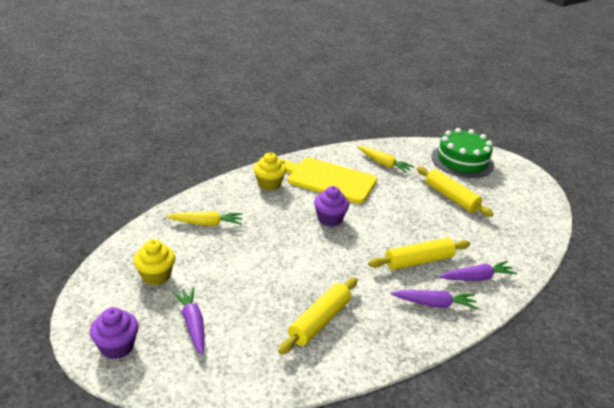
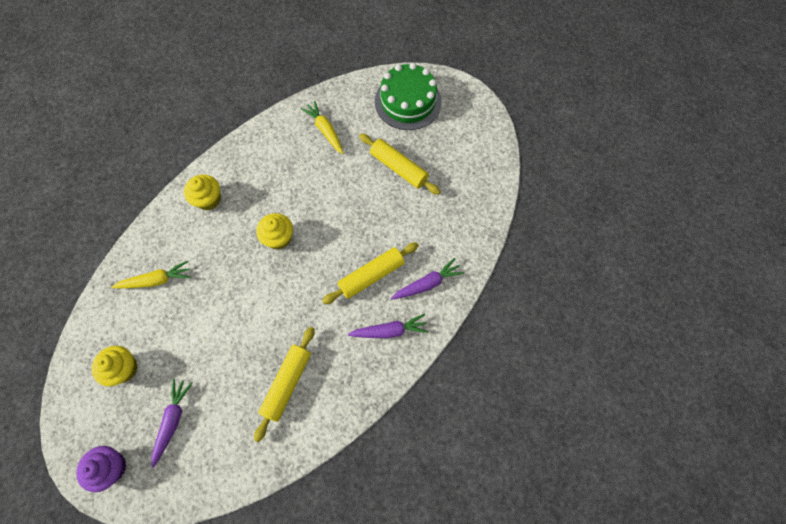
camera: 10 degrees left, 35 degrees up
(192, 324) = (173, 420): purple carrot -> purple carrot turned 45 degrees clockwise
(328, 179) = (269, 174): yellow cutting board -> none
(330, 219) = (279, 238): purple cupcake -> yellow cupcake
(384, 164) = (325, 130): yellow carrot -> yellow carrot turned 150 degrees counterclockwise

